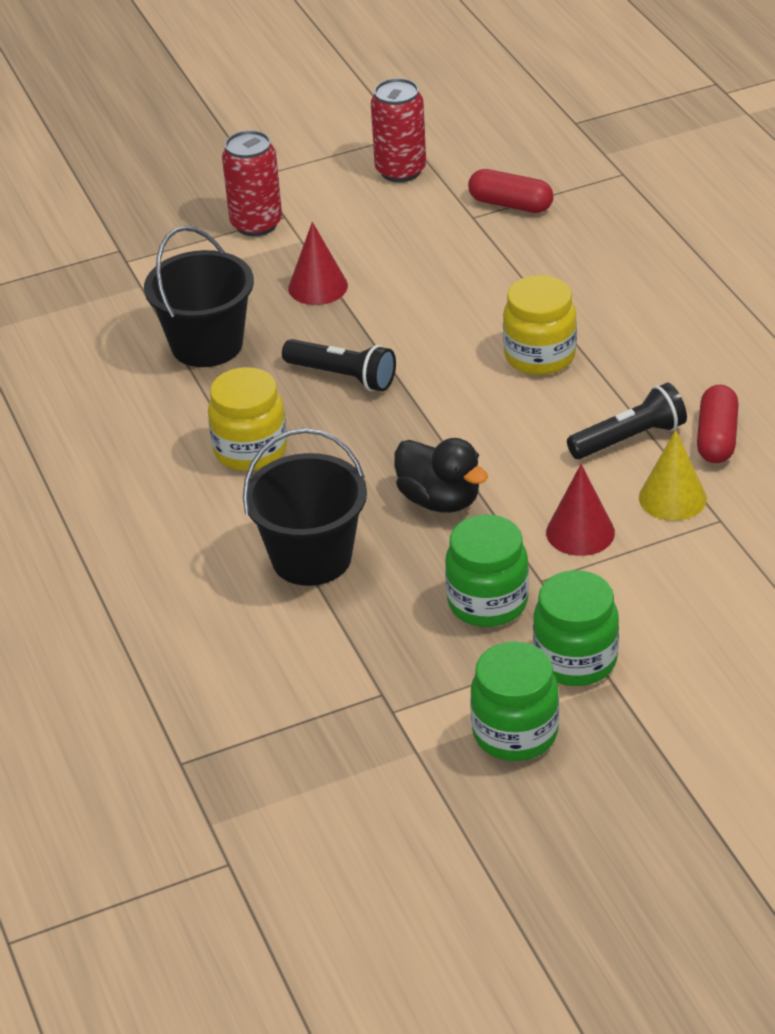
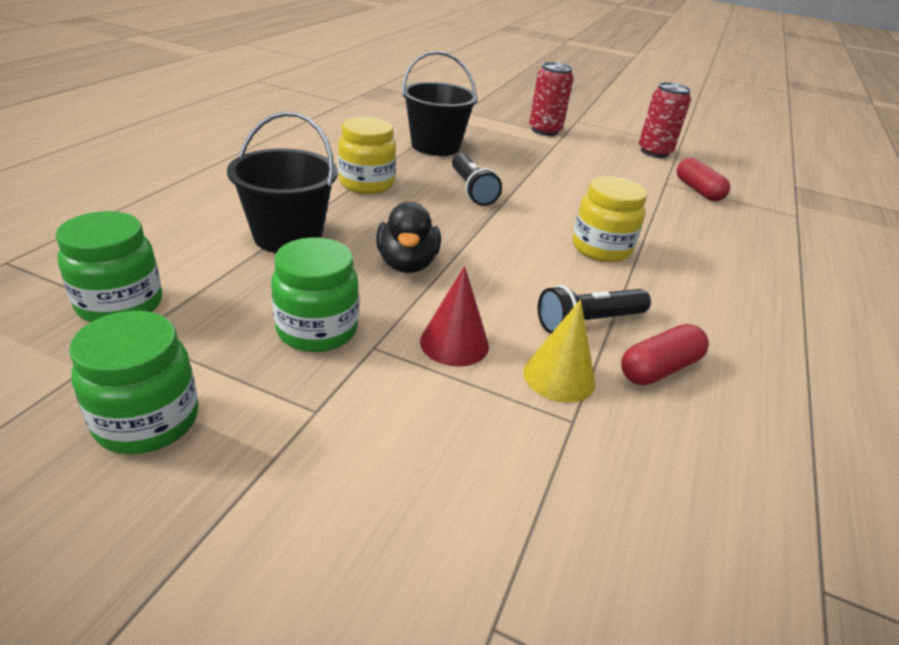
camera: 40 degrees right, 5 degrees down
(318, 287) = (530, 159): red cone -> none
(575, 660) = (287, 414): green jar -> green jar (120, 305)
(629, 439) = (588, 322): black flashlight -> black flashlight turned 135 degrees clockwise

